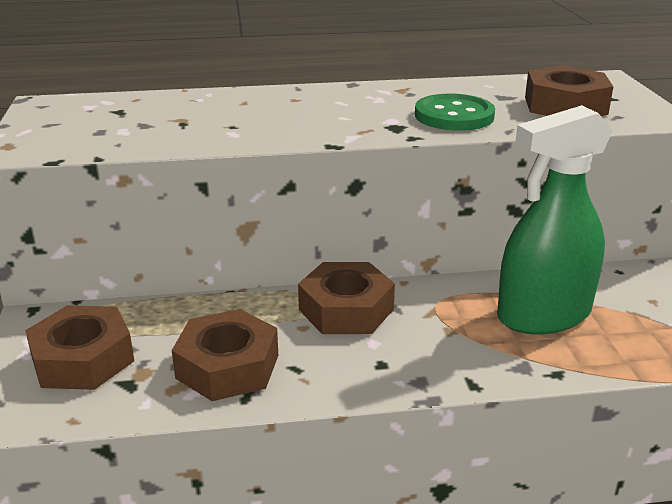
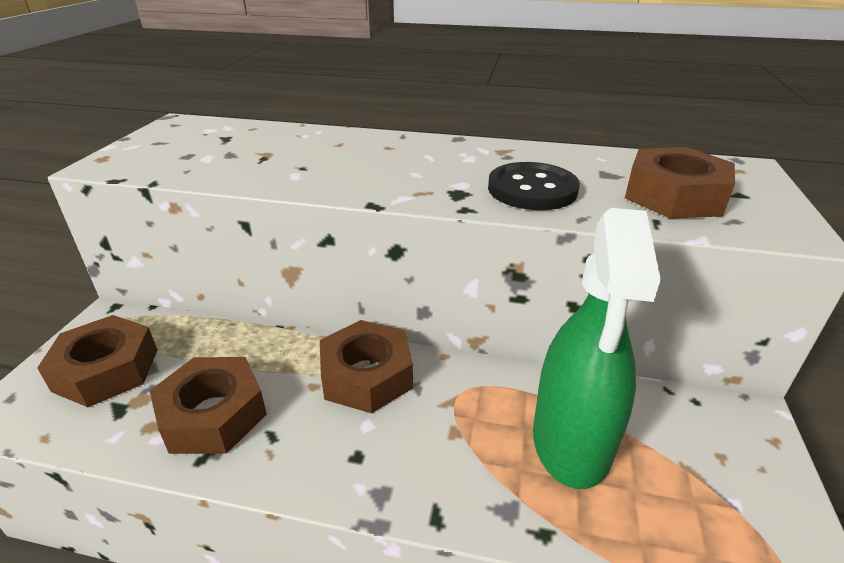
camera: 20 degrees right, 5 degrees up
(454, 116) = (532, 189): green button -> black button
(543, 315) = (572, 440): green spray bottle -> green spray bottle turned 75 degrees counterclockwise

